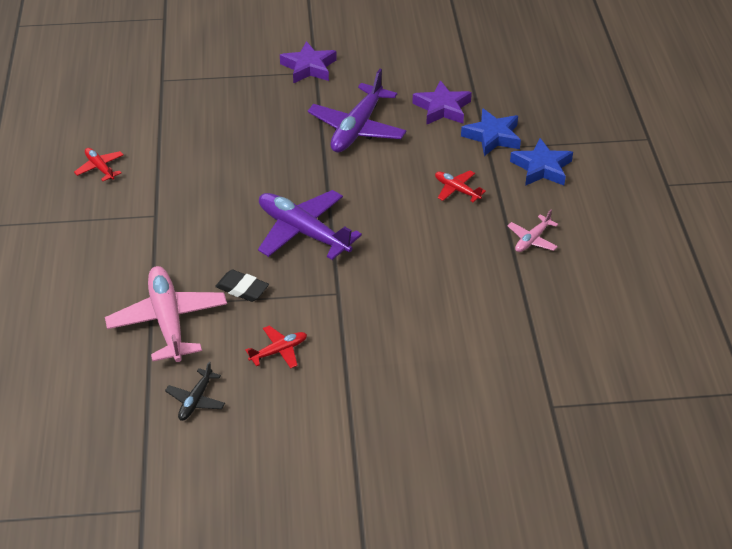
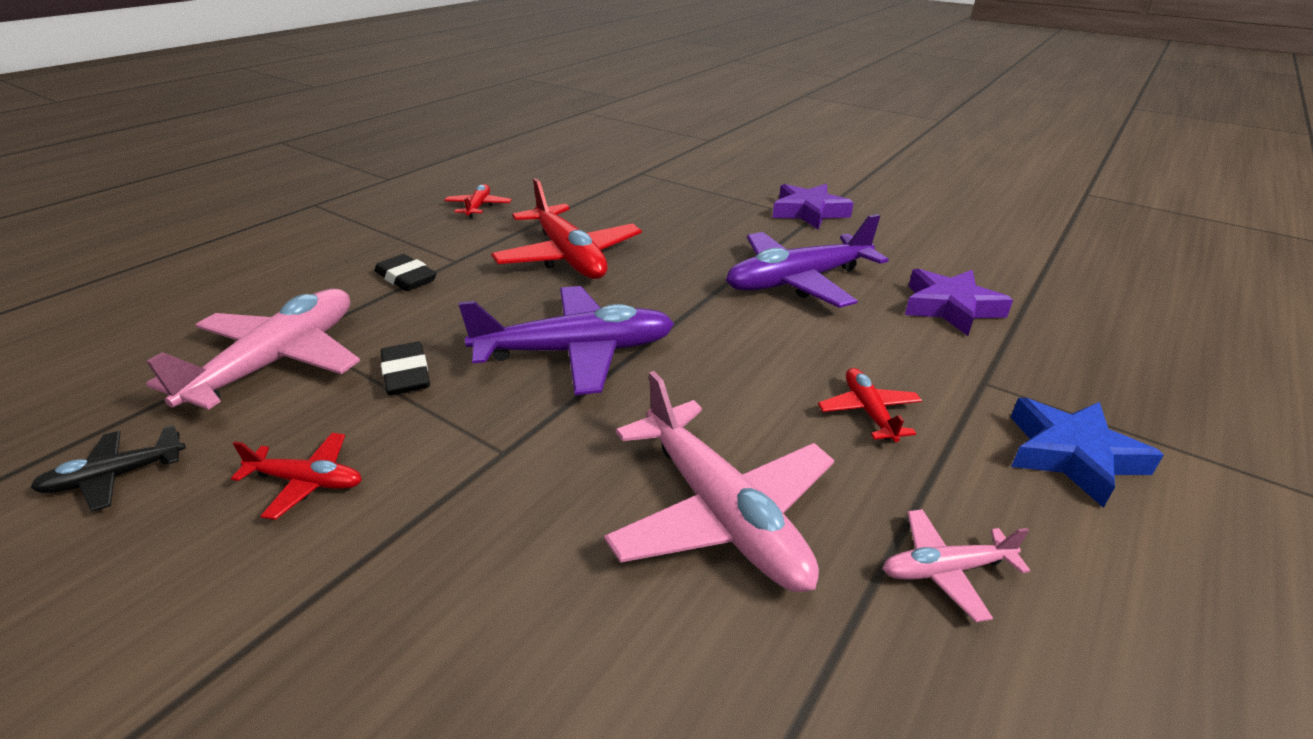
camera: 40 degrees right, 10 degrees down
(147, 241) = (406, 278): none -> black eraser
(216, 176) = (569, 256): none -> red plane
(303, 232) = (576, 352): purple plane -> purple plane turned 90 degrees clockwise
(445, 264) = (721, 513): none -> pink plane
(492, 136) = (1006, 371): blue star -> none

